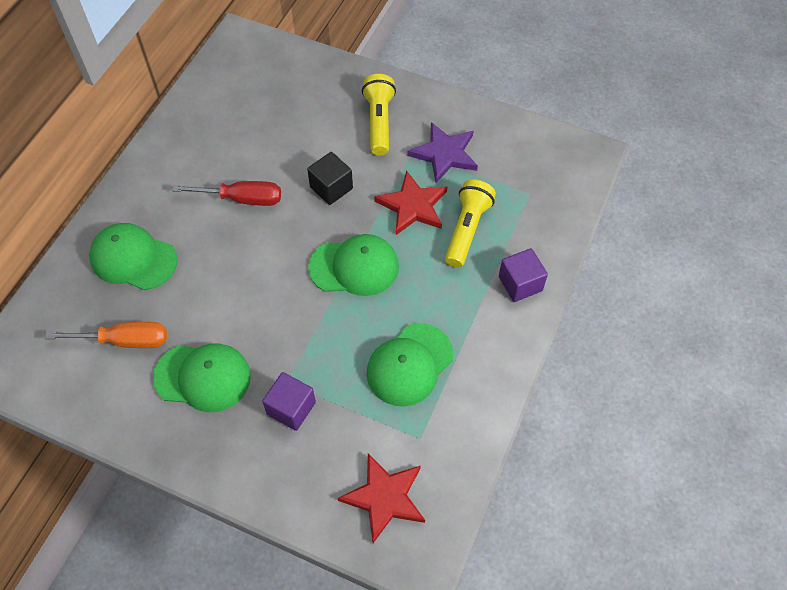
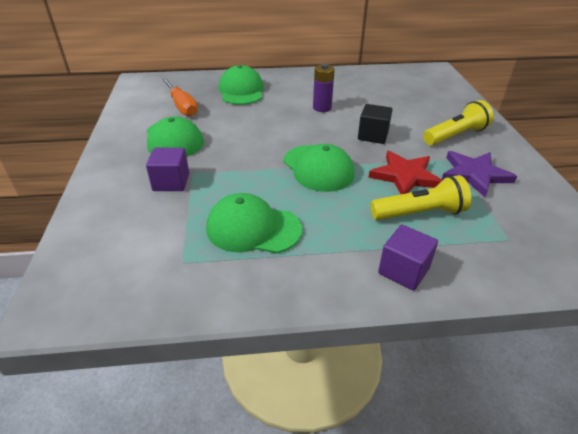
camera: 60 degrees right, 20 degrees down
(241, 199) = (322, 108): red screwdriver -> purple battery
(384, 497) = (110, 261): red star -> none

